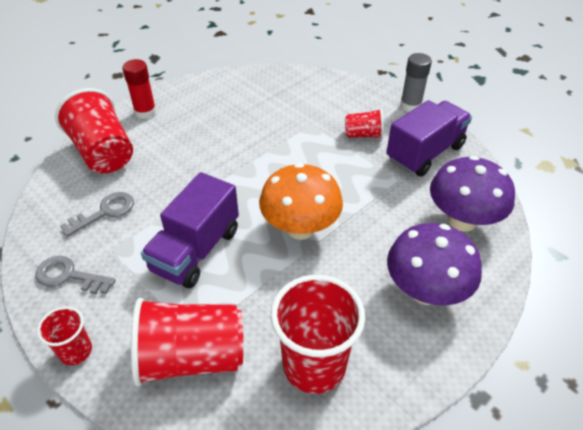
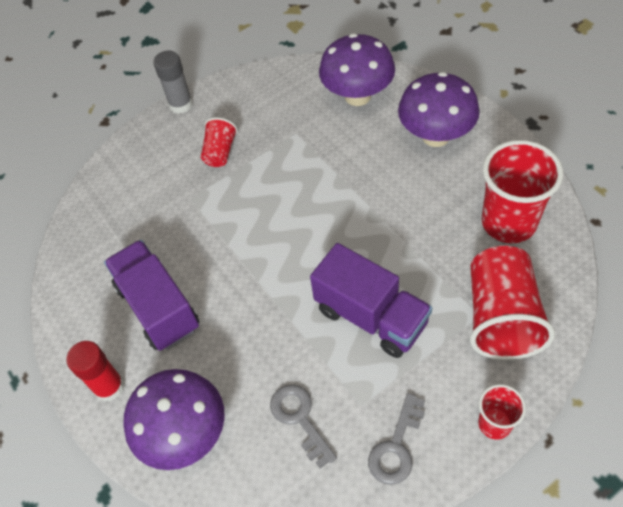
camera: 75 degrees left, 10 degrees up
(103, 153) = (185, 434): red cup -> purple mushroom
(300, 228) = (351, 221): orange mushroom -> none
(425, 153) = (261, 106): purple truck -> purple truck (158, 307)

